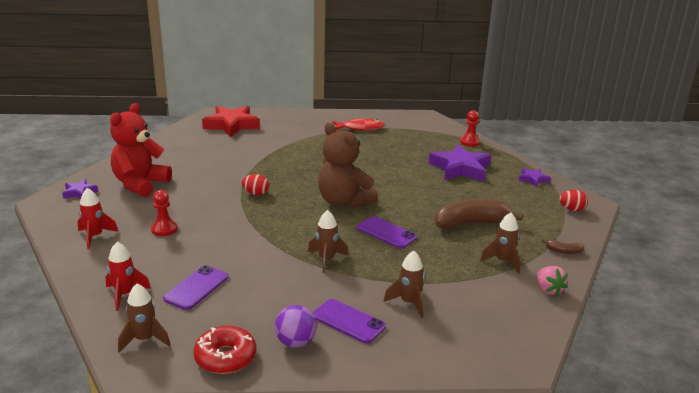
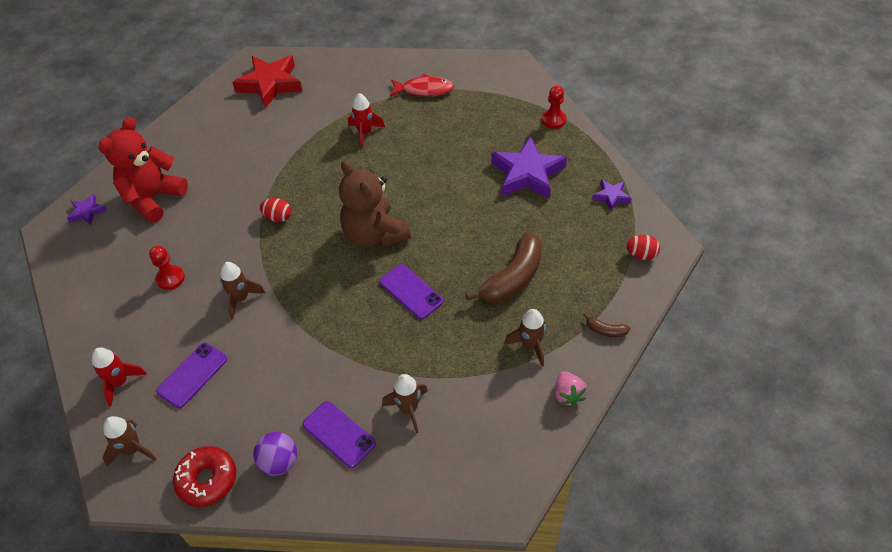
camera: 10 degrees right, 25 degrees up
(95, 237) = (98, 289): red rocket -> red rocket (365, 133)
(326, 259) = (335, 335): brown rocket -> brown rocket (241, 299)
(471, 223) = (512, 278): brown banana -> brown banana turned 135 degrees clockwise

